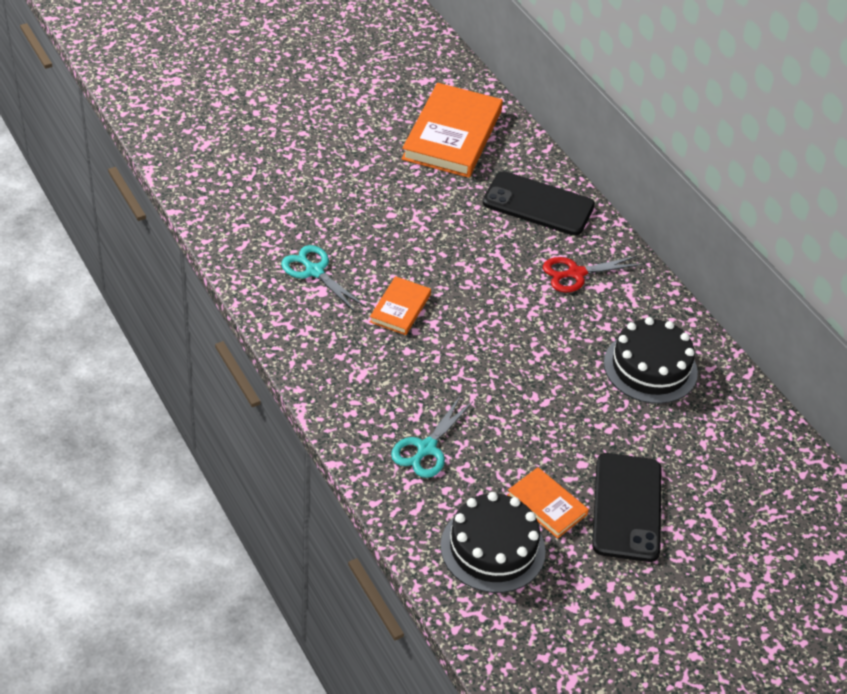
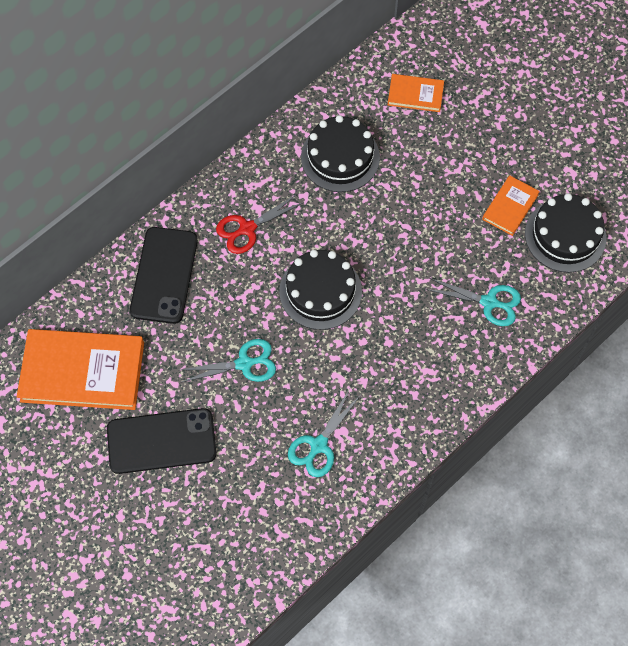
camera: 100 degrees left, 20 degrees up
(400, 308) = (340, 360): orange book -> orange book (415, 94)
(422, 239) = (244, 363): none -> turquoise scissors
(485, 312) = (320, 291): none -> black cake
(576, 273) = (247, 228): red scissors -> red scissors turned 90 degrees clockwise
(627, 507) = (490, 154): black phone -> black phone (161, 441)

